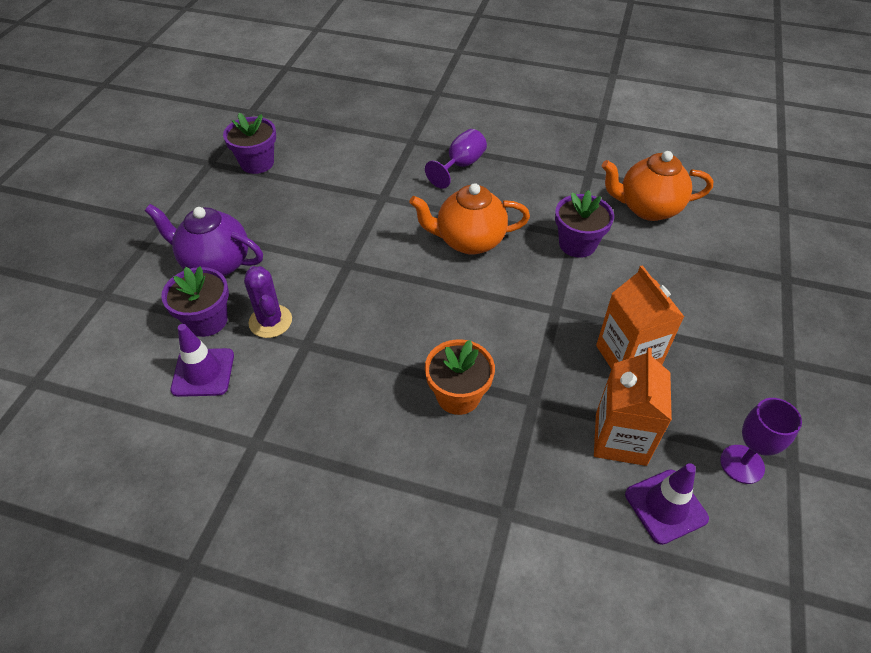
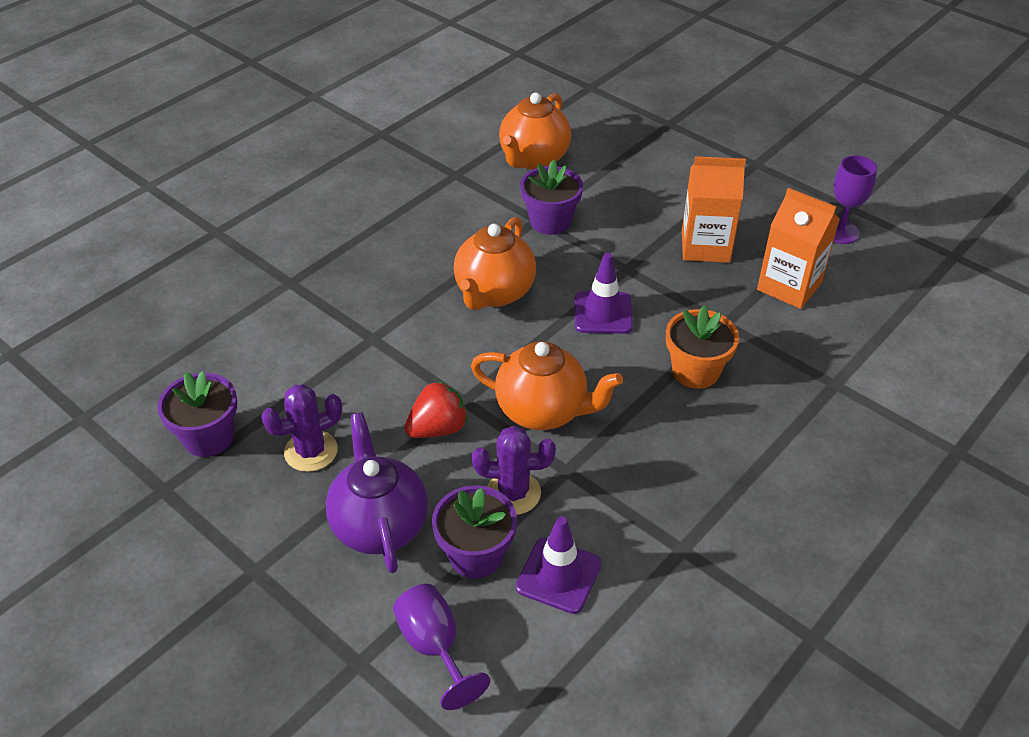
camera: 65 degrees left, 5 degrees down
(216, 263) = (379, 525): purple teapot -> purple teapot turned 120 degrees clockwise
(265, 209) = (311, 451): none -> purple cactus
(313, 260) = (438, 428): none -> red strawberry
(359, 311) = (543, 411): none -> orange teapot
(461, 165) = (368, 258): purple goblet -> purple goblet (434, 646)
(665, 506) = (862, 288): purple traffic cone -> purple traffic cone (603, 313)

